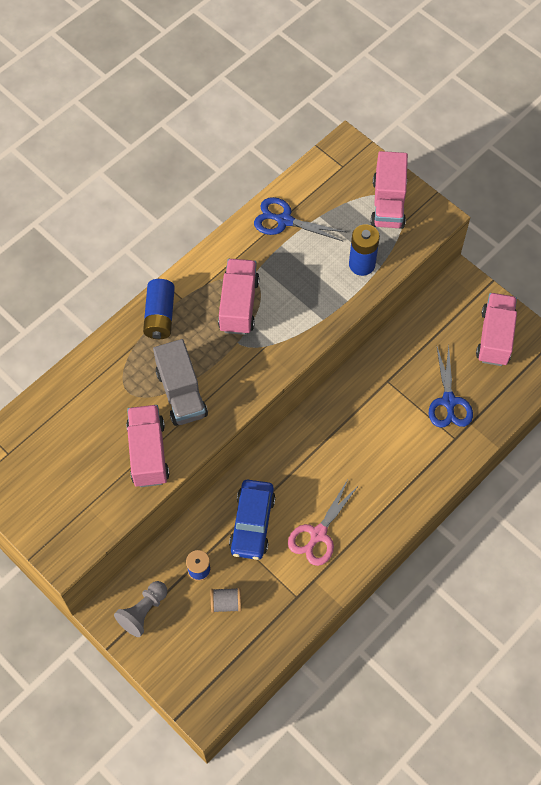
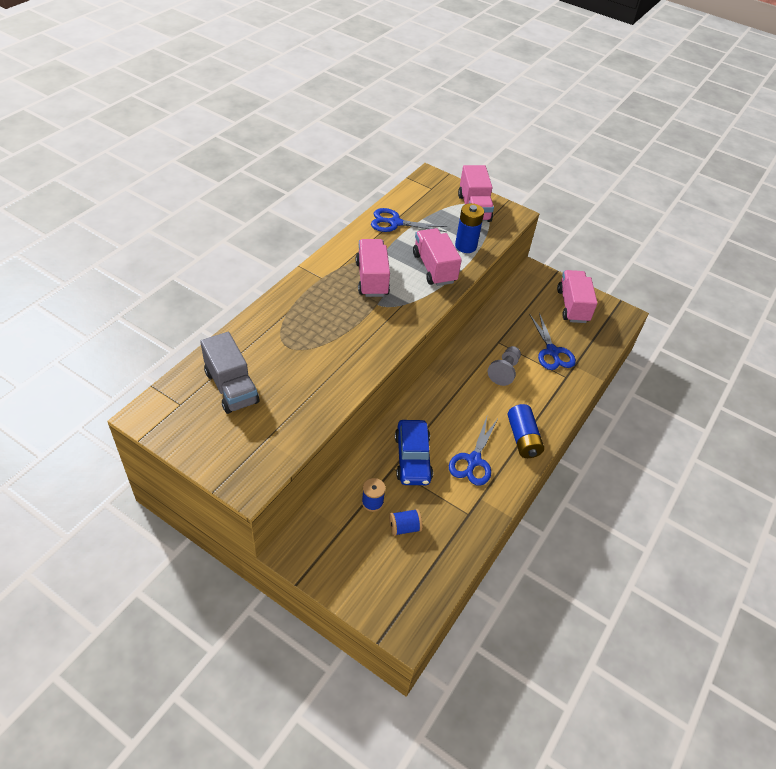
camera: 15 degrees left, 15 degrees down
(143, 611) = (326, 545): grey pawn -> grey pawn (504, 371)
(148, 453) = (316, 391): pink truck -> pink truck (434, 268)
(160, 316) = (305, 291): blue battery -> blue battery (523, 438)
(181, 393) = (336, 344): grey truck -> grey truck (231, 387)
(226, 603) = (404, 527): grey spool -> blue spool
(318, 534) = (473, 460): pink scissors -> blue scissors

